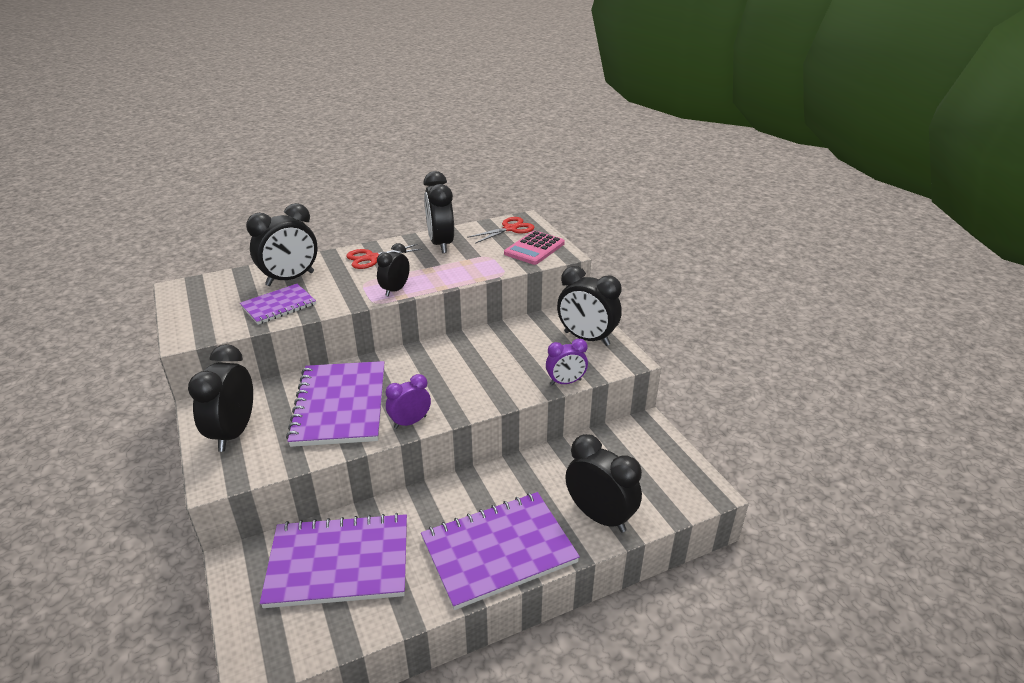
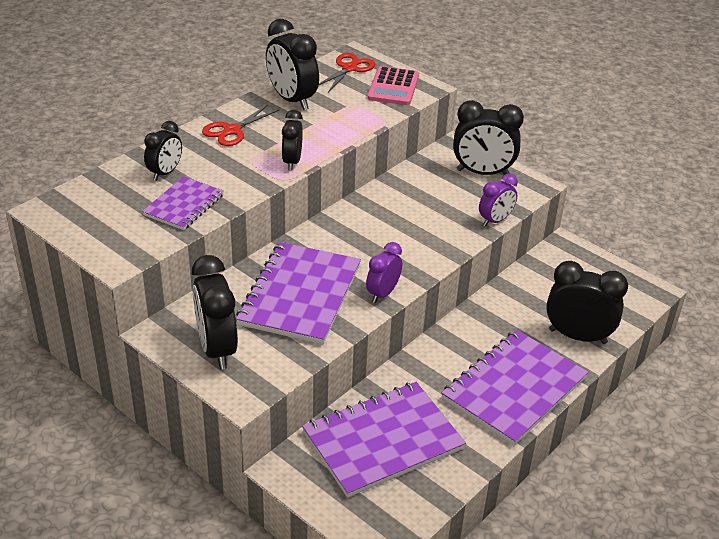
camera: 25 degrees left, 5 degrees up
(290, 279) = (165, 173): black clock -> black clock, size x0.60
(340, 405) = (300, 295): purple notebook -> purple notebook turned 45 degrees clockwise

